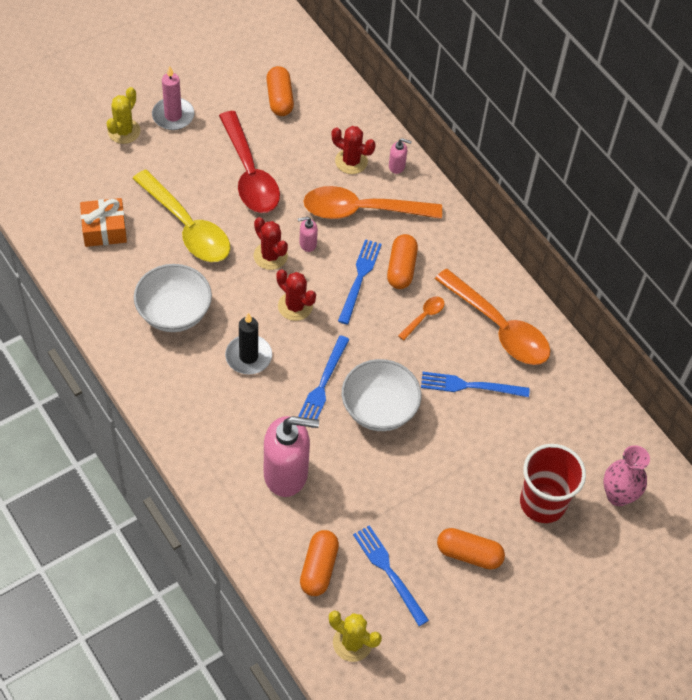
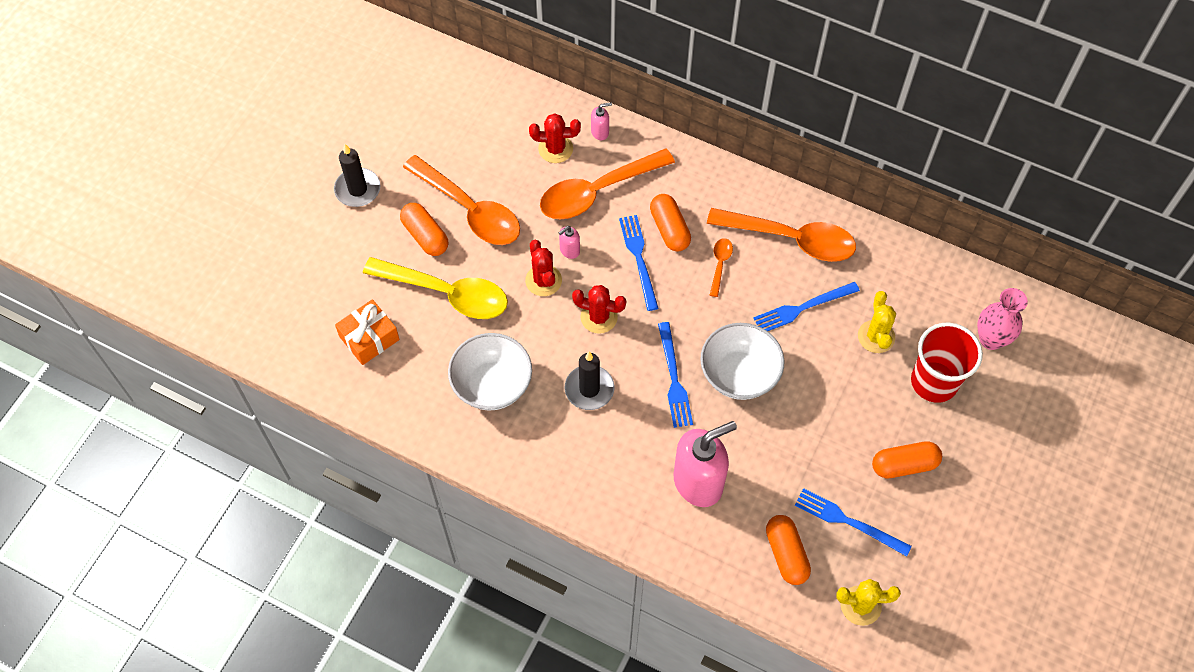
camera: 25 degrees left, 5 degrees up
(124, 131) = (320, 229): yellow cactus -> yellow cactus (876, 336)
(173, 116) = (357, 189): pink candle -> black candle
(249, 174) = (470, 210): red spoon -> orange spoon
(270, 256) = (543, 280): red cactus -> red cactus turned 45 degrees clockwise
(279, 99) = (447, 121): orange capsule -> orange capsule (425, 236)

